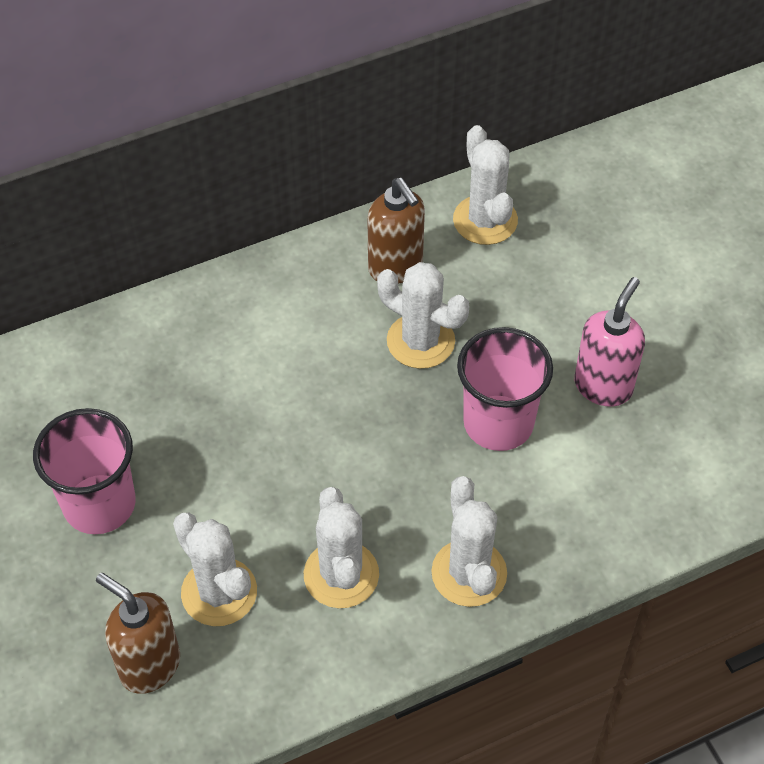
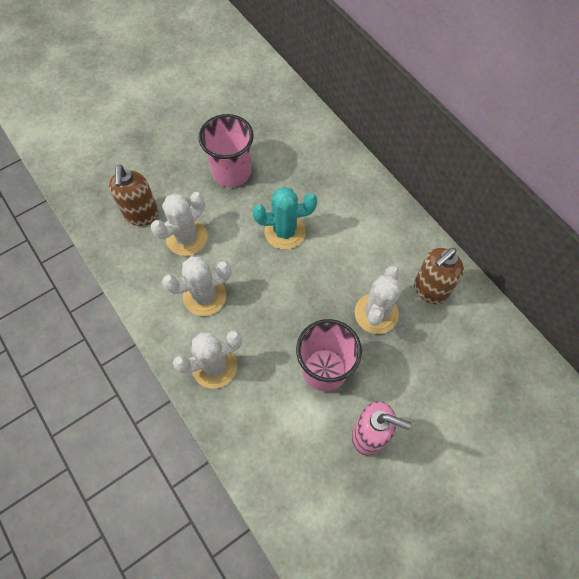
camera: 80 degrees right, 10 degrees up
(149, 665) = (142, 215): brown soap dispenser -> brown soap dispenser turned 150 degrees clockwise
(246, 439) = (285, 232): none -> turquoise cactus
(485, 220) = (487, 339): white cactus -> none

